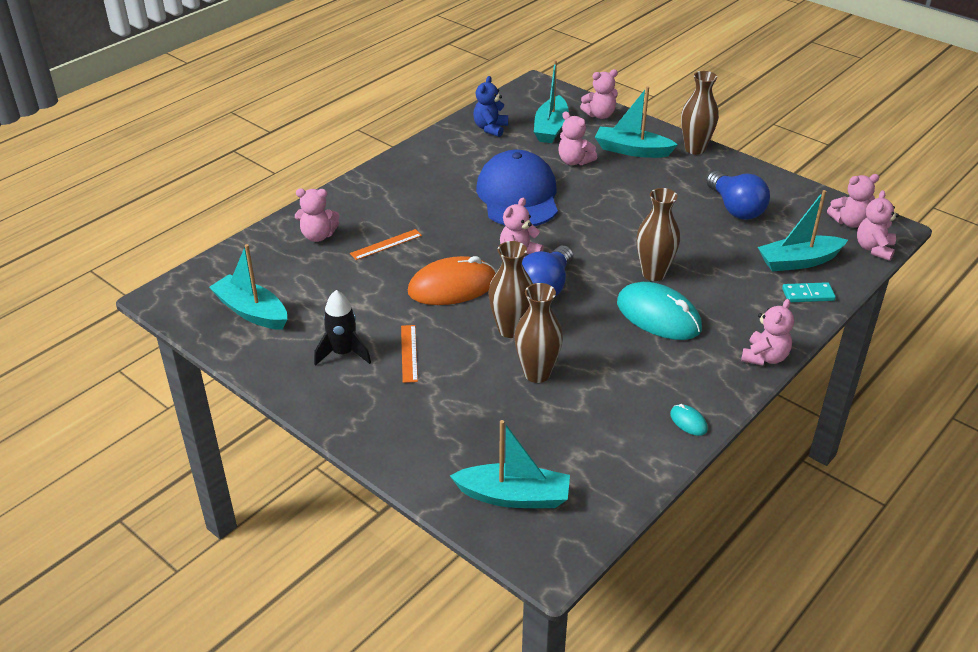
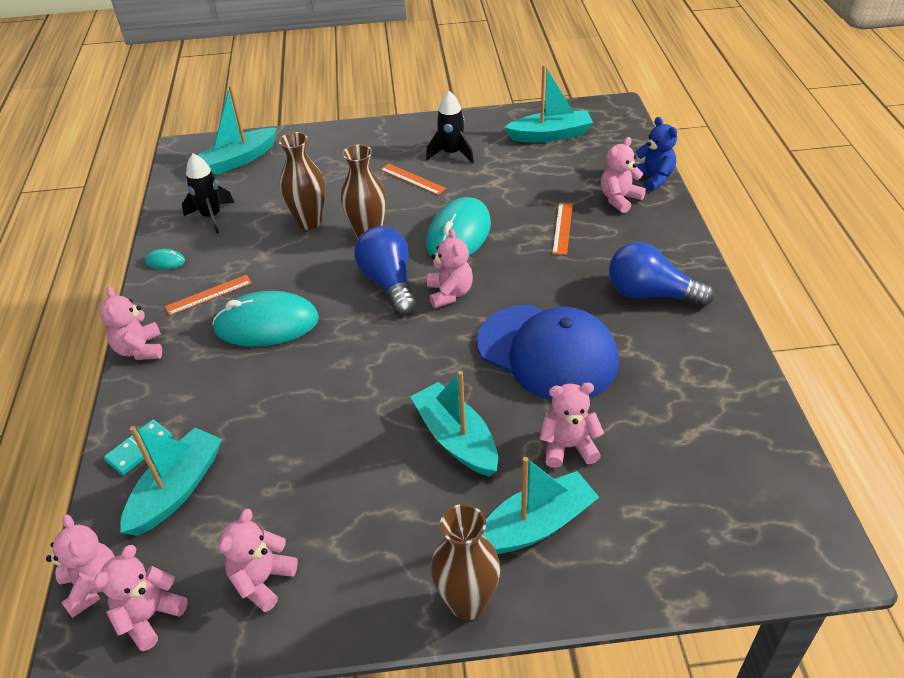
camera: 135 degrees right, 5 degrees up
(452, 286) = (459, 234): orange mouse -> turquoise mouse
(490, 128) = (724, 421): blue teddy bear -> blue teddy bear (653, 178)
(551, 128) = (673, 481): turquoise boat -> turquoise boat (456, 439)
(600, 115) = (663, 565): pink teddy bear -> pink teddy bear (262, 580)
(608, 441) = (211, 216): none -> black rocket
(653, 274) = (314, 362): brown vase -> none
(679, 366) = (209, 295): none -> orange ruler
(735, 208) = (312, 521): blue light bulb -> blue light bulb (651, 294)

